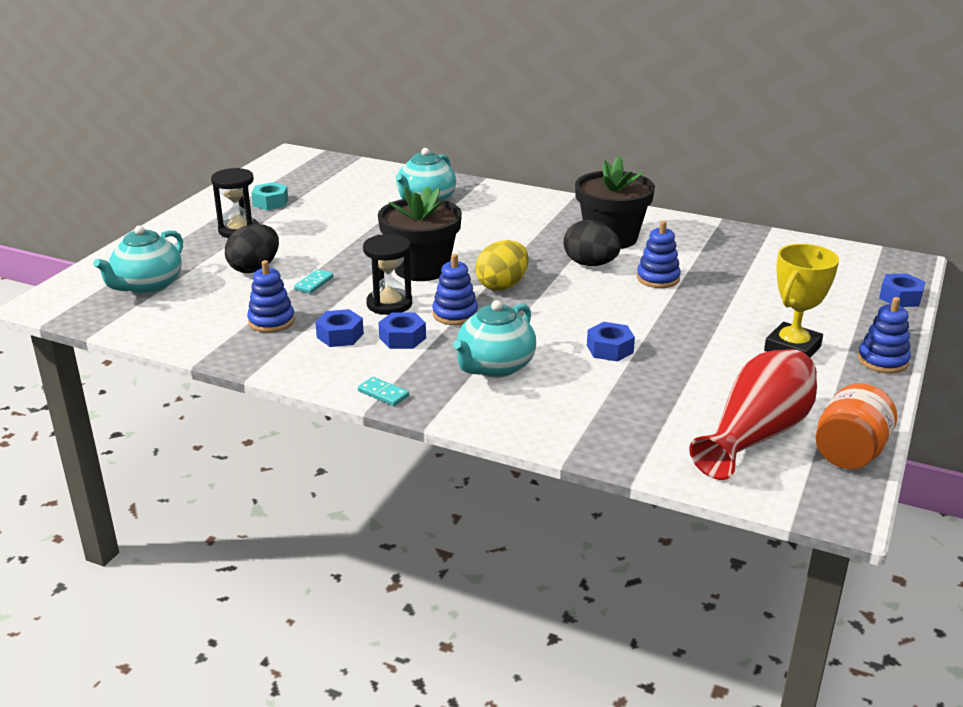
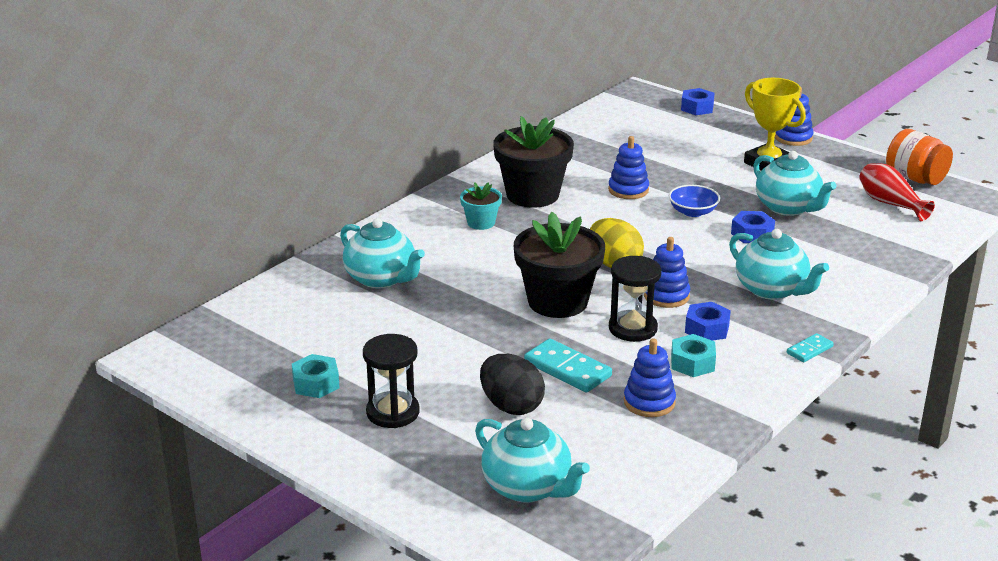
camera: 75 degrees left, 0 degrees up
(314, 283) = (567, 369): turquoise domino -> turquoise domino, size x1.76
(340, 335) = (692, 363): blue nut -> turquoise nut
(542, 224) = (481, 223): none -> turquoise flower pot
(590, 264) = (586, 214): black egg -> none
(636, 314) = (693, 212): none -> blue bowl
(689, 367) = (788, 207): none -> turquoise teapot
(756, 435) = (890, 203): red vase -> red vase, size x0.62

